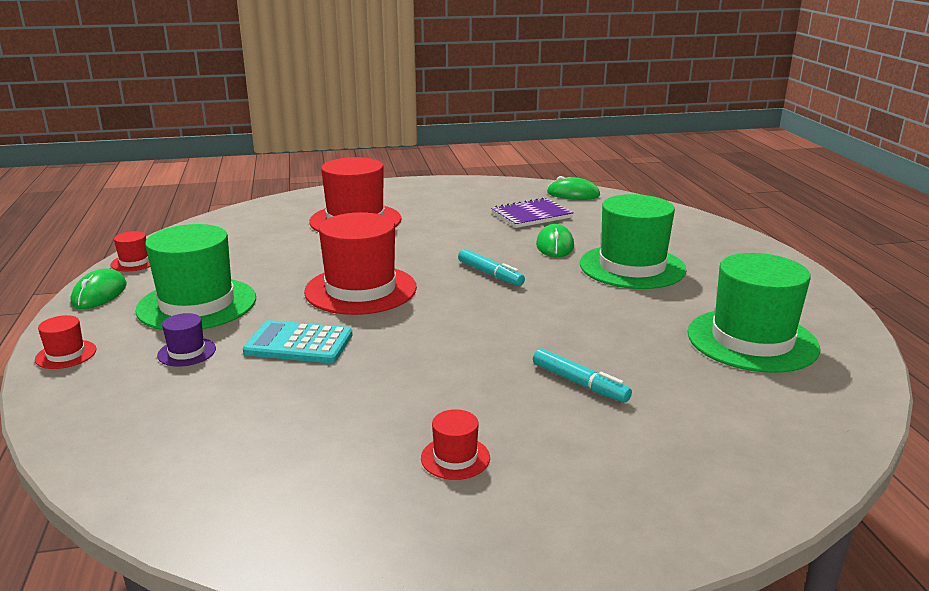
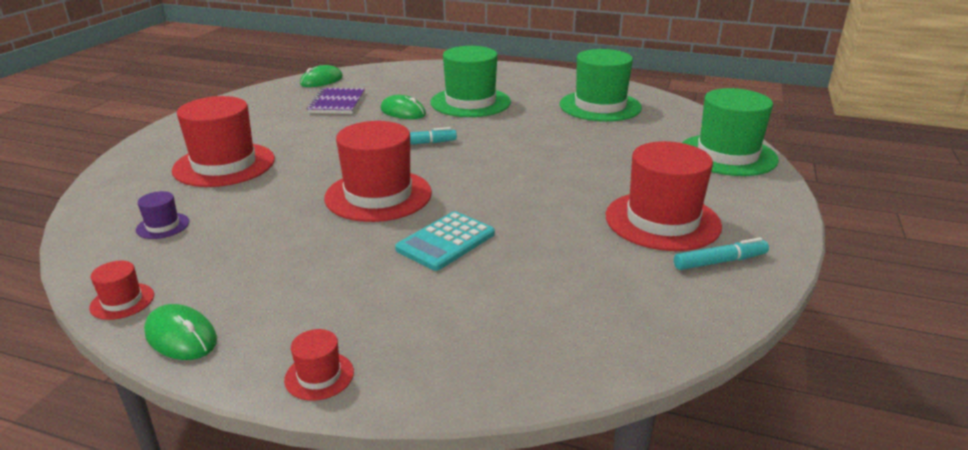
camera: 60 degrees left, 5 degrees up
(187, 352) = (399, 299): purple hat -> purple hat (163, 226)
(197, 304) = (299, 278): green hat -> green hat (727, 155)
(455, 458) = (662, 221): red hat -> red hat, size x2.30
(579, 383) = (605, 161): turquoise marker -> turquoise marker (719, 262)

